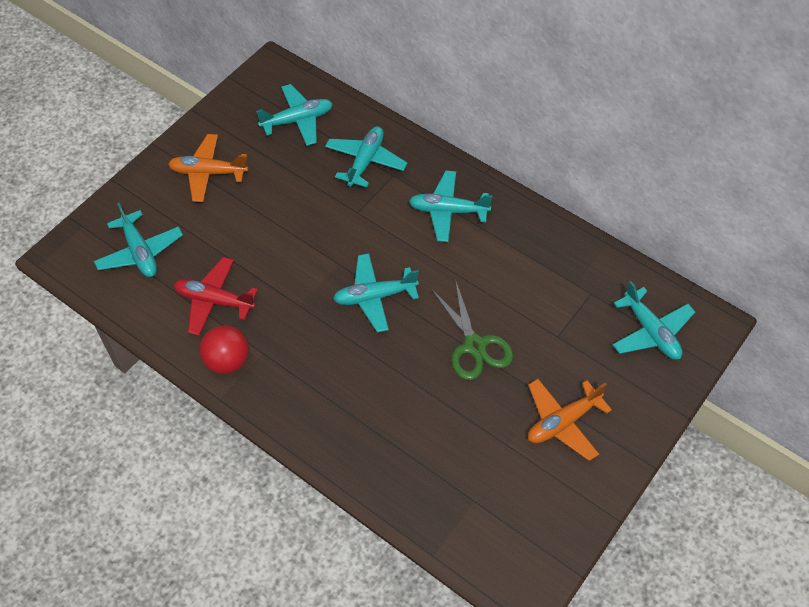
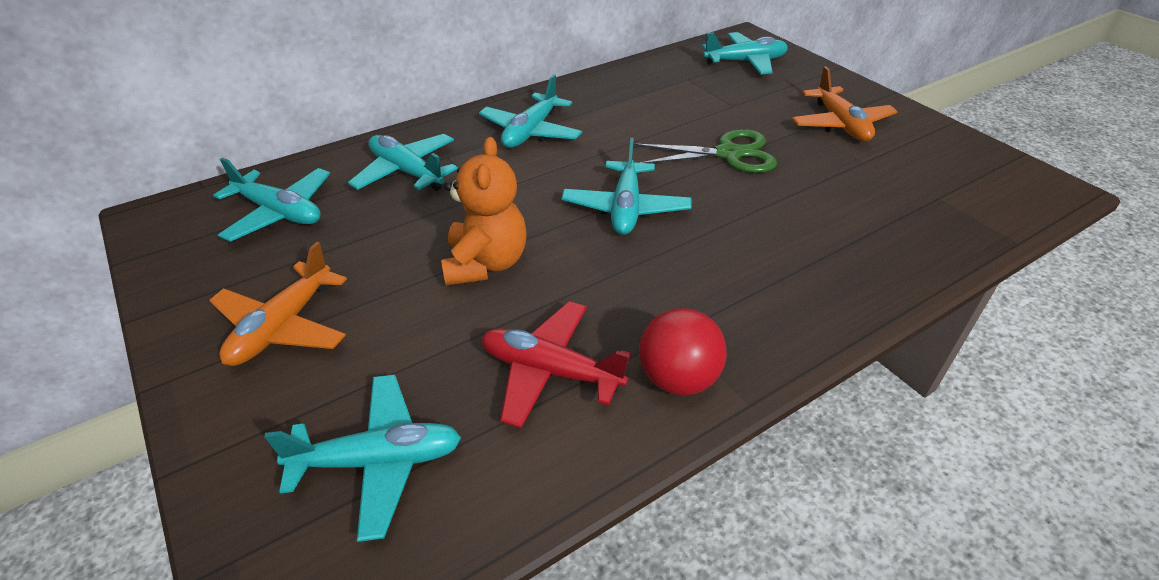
camera: 70 degrees left, 15 degrees down
(214, 301) = (550, 371): red plane -> red plane turned 75 degrees clockwise
(289, 240) = (485, 263): none -> orange teddy bear
(297, 120) = (279, 213): turquoise plane -> turquoise plane turned 120 degrees clockwise

